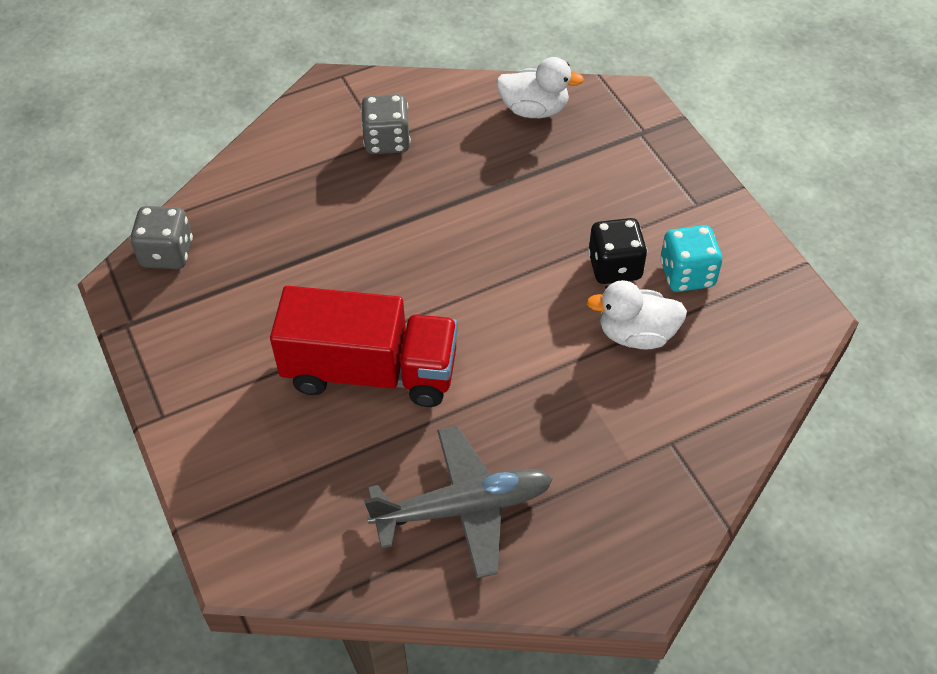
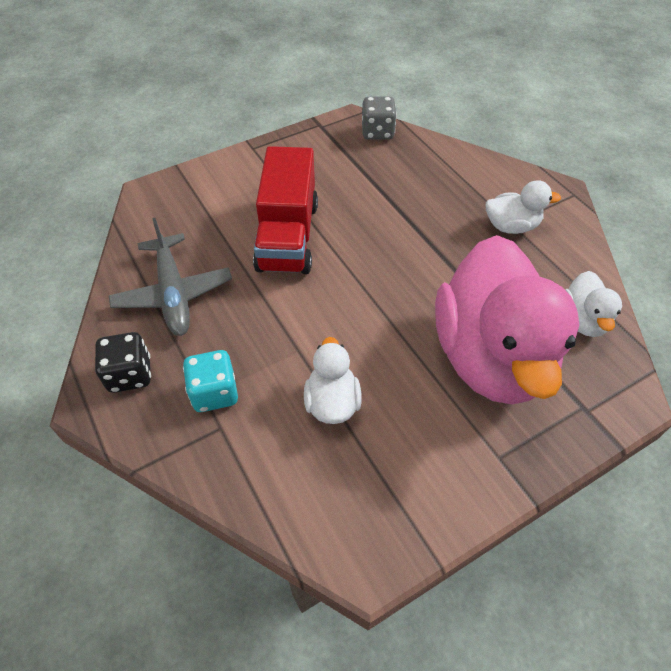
camera: 85 degrees right, 0 degrees up
(387, 141) = (511, 226): grey dice -> white duck
(578, 190) = (491, 356): none -> pink duck
(614, 267) = (406, 385): black dice -> black dice (130, 374)
(687, 274) = (406, 445): turquoise dice -> turquoise dice (214, 393)

